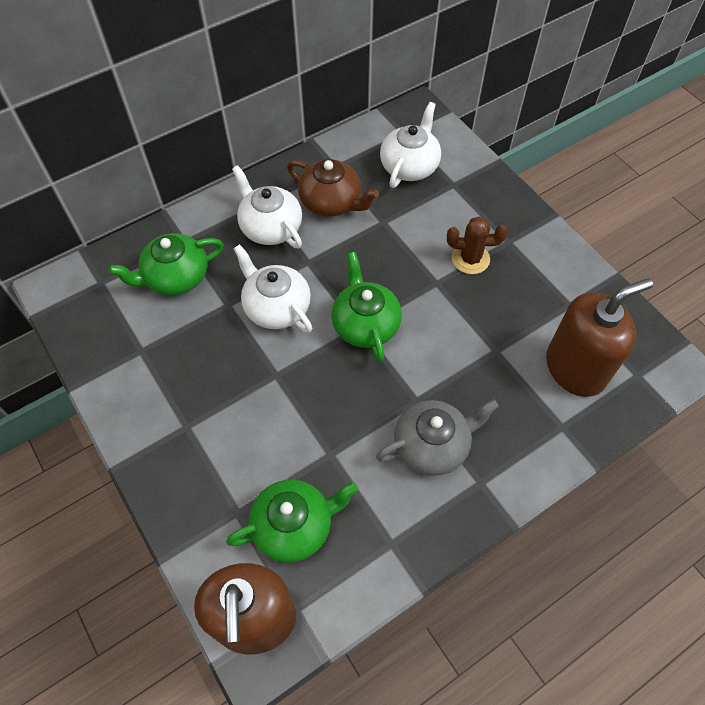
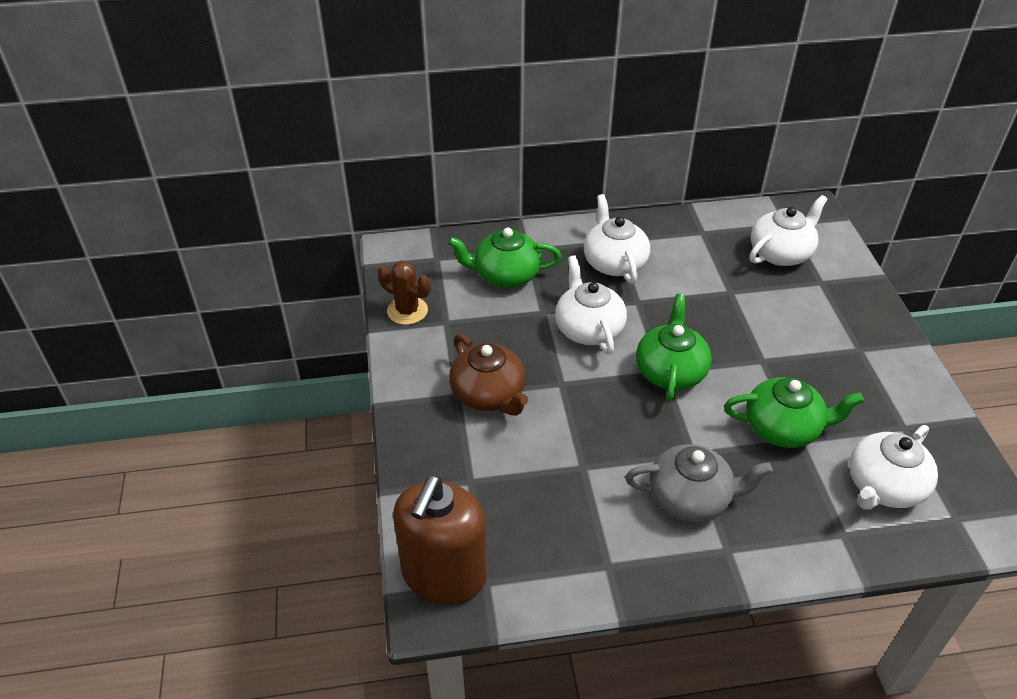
camera: 25 degrees right, 15 degrees down
(294, 526) = (518, 513): green teapot -> green teapot (783, 428)
(331, 202) = (685, 260): brown teapot -> brown teapot (489, 394)
(470, 259) = (809, 351): brown cactus -> brown cactus (407, 311)
(575, 368) = (884, 486): brown soap dispenser -> white teapot

